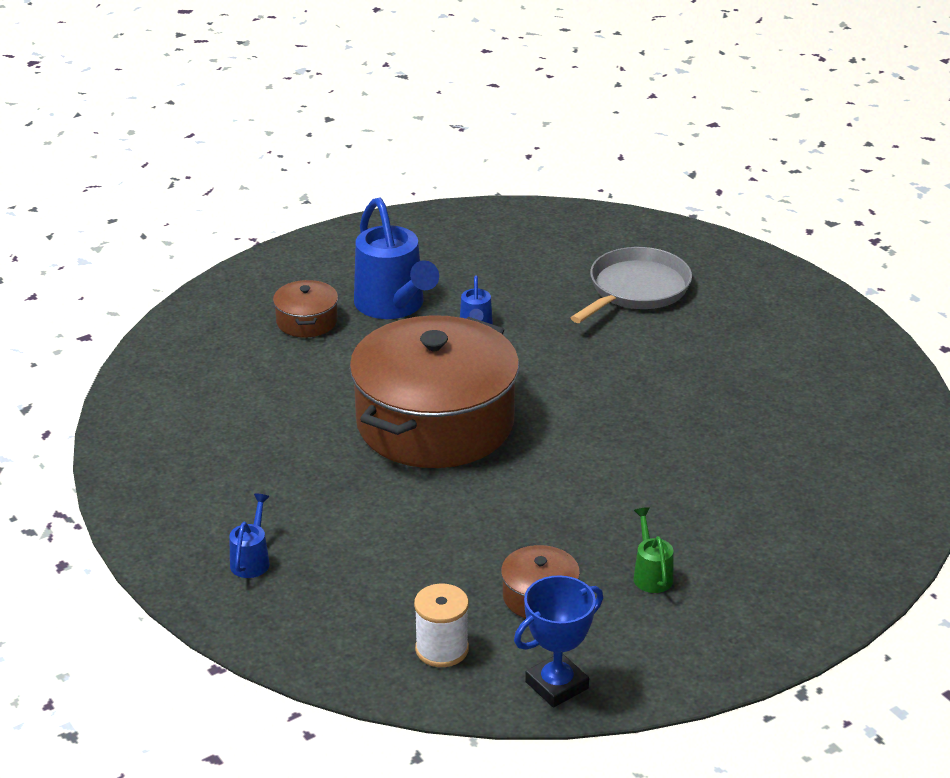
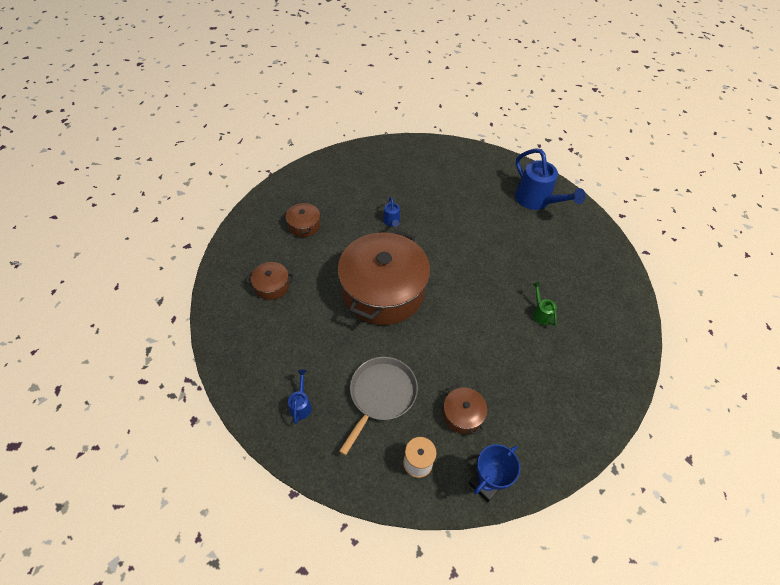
camera: 10 degrees left, 20 degrees up
(230, 401) = (272, 286): none -> brown pot
(393, 306) = (347, 211): blue watering can -> blue watering can (536, 201)
(636, 289) = (466, 190): grey pan -> grey pan (381, 395)
(651, 575) = (517, 390): green watering can -> green watering can (540, 314)

